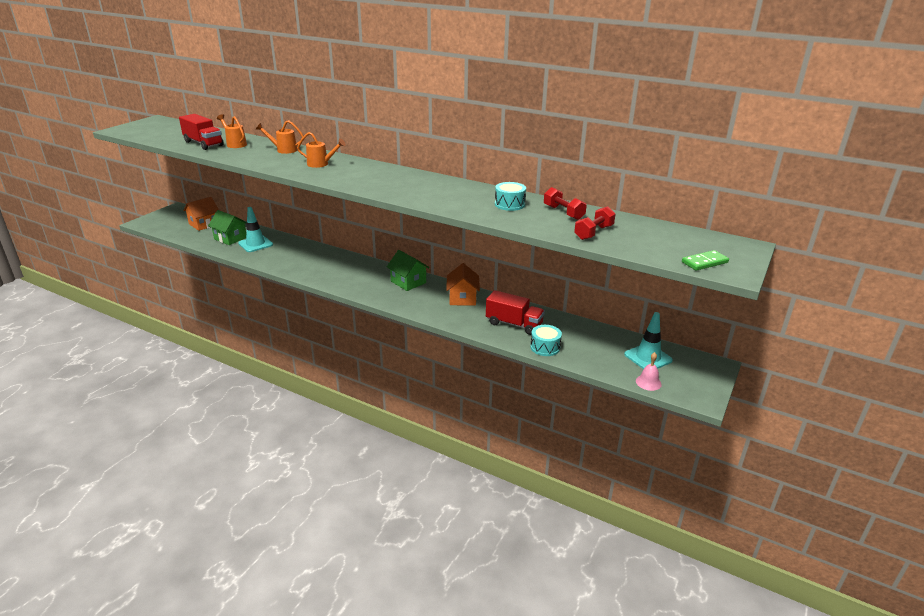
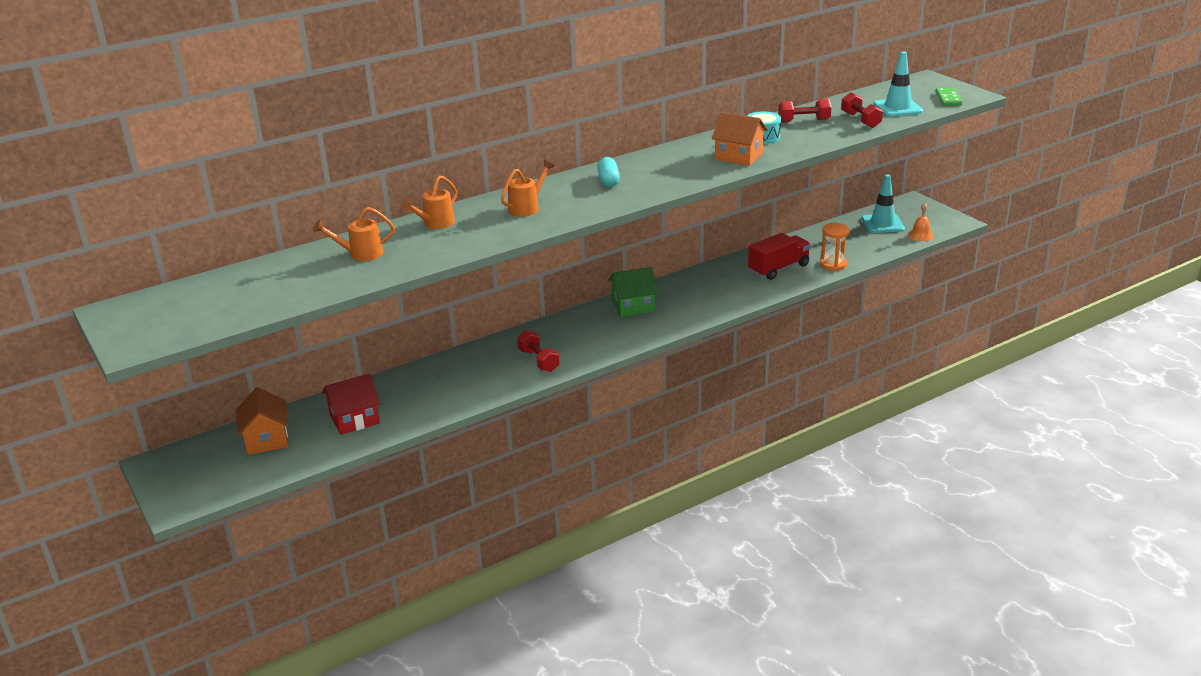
camera: 60 degrees left, 0 degrees up
(203, 144) = (327, 277): red truck -> none
(230, 238) = (354, 419): green house -> red house
(255, 244) = (402, 399): turquoise traffic cone -> turquoise traffic cone (898, 108)
(318, 269) = (538, 360): none -> red dumbbell
(380, 175) = (608, 181): none -> turquoise capsule
(462, 298) = (701, 283): orange house -> orange house (739, 156)
(545, 347) = (833, 264): turquoise drum -> orange hourglass
(648, 382) = (920, 235): pink bell -> orange bell

